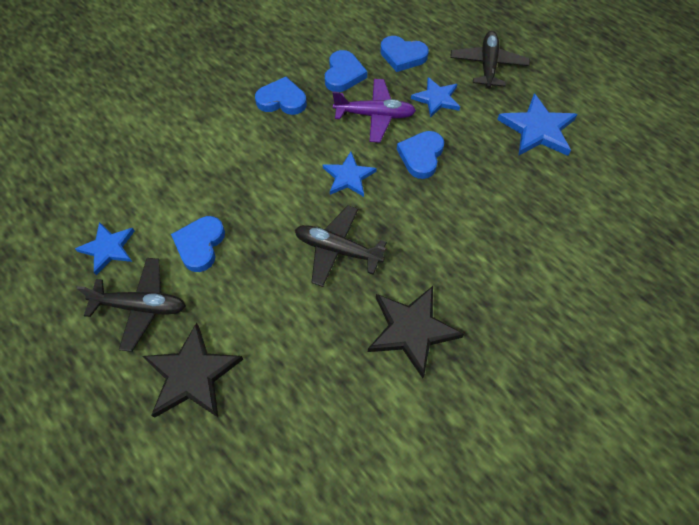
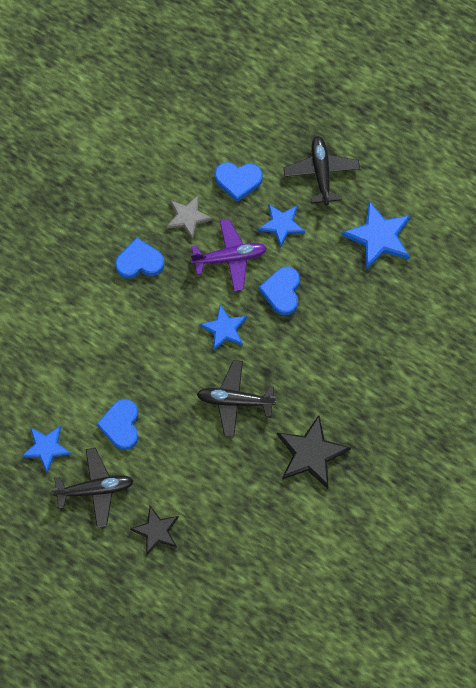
camera: 15 degrees left, 10 degrees up
(192, 375) = (156, 531): black star -> black star, size x0.66
(343, 74) = (188, 217): blue heart -> grey star

